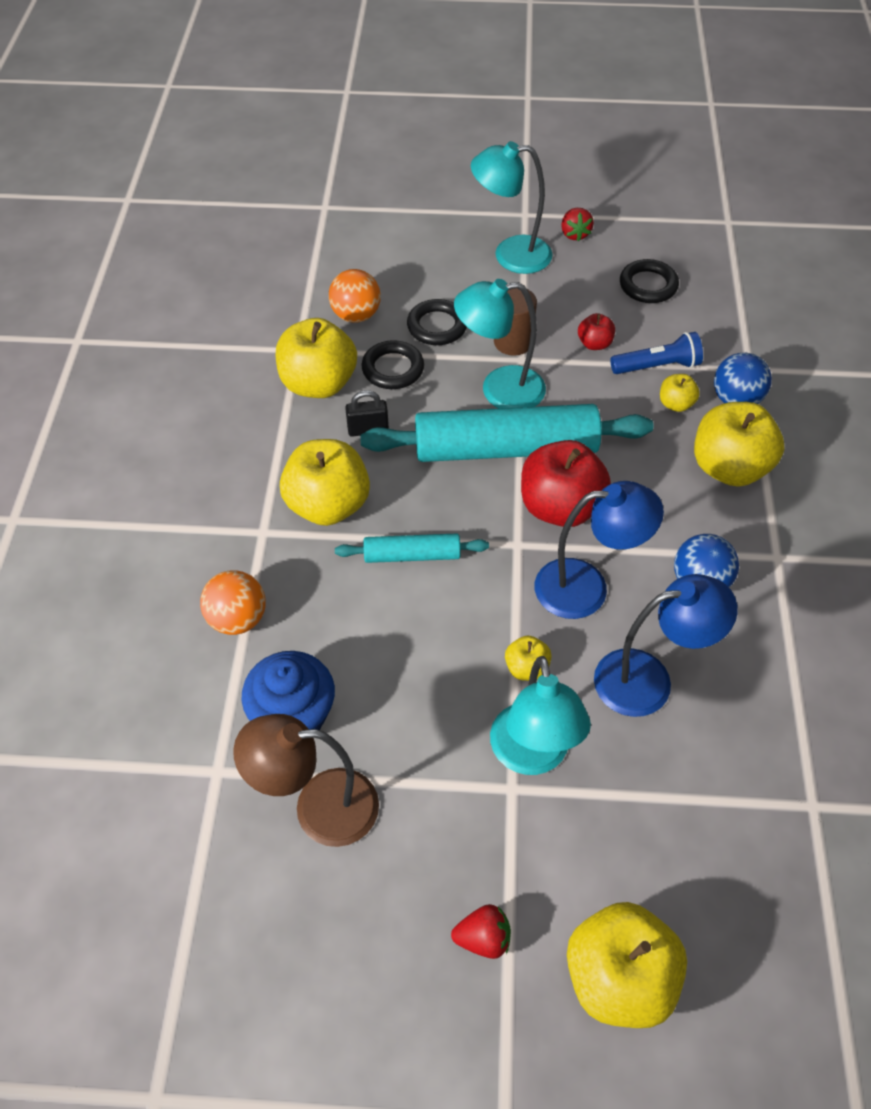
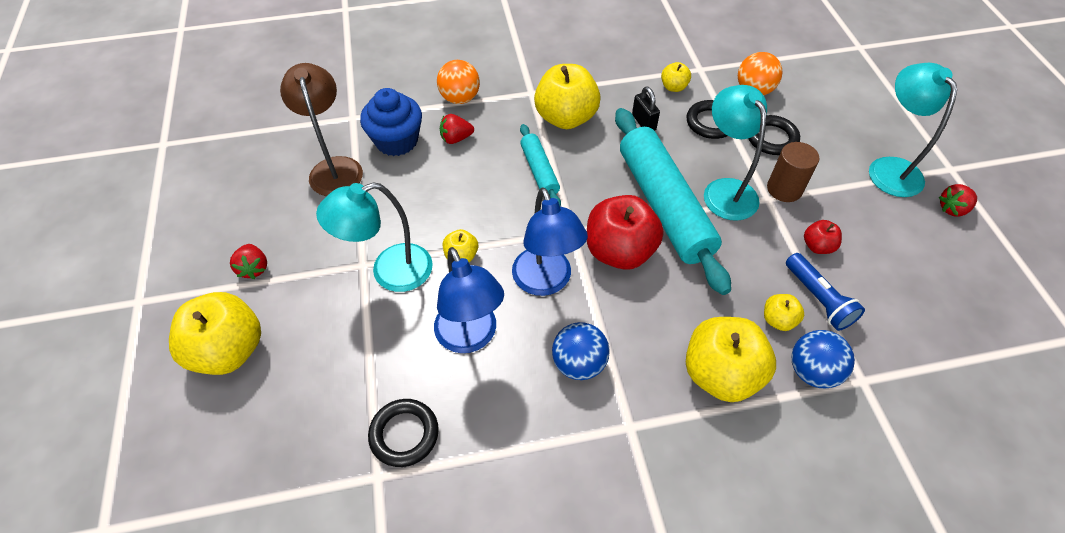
camera: 75 degrees right, 0 degrees up
(318, 384) = (673, 87): yellow apple -> yellow apple, size x0.48
(318, 638) = (456, 138): none -> red strawberry
(648, 285) = (923, 277): black ring -> black ring (404, 434)

